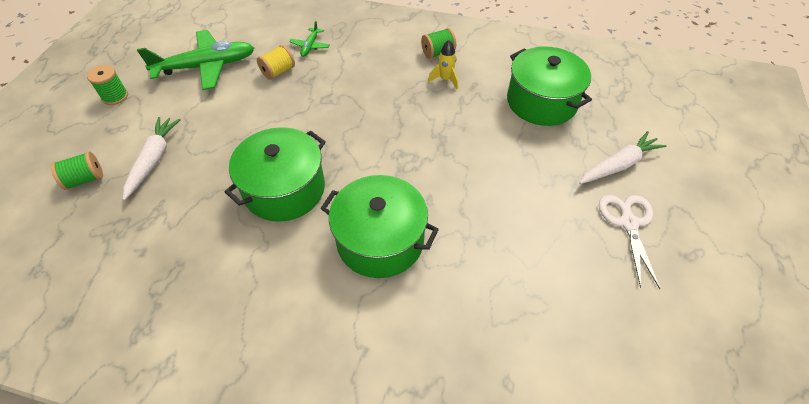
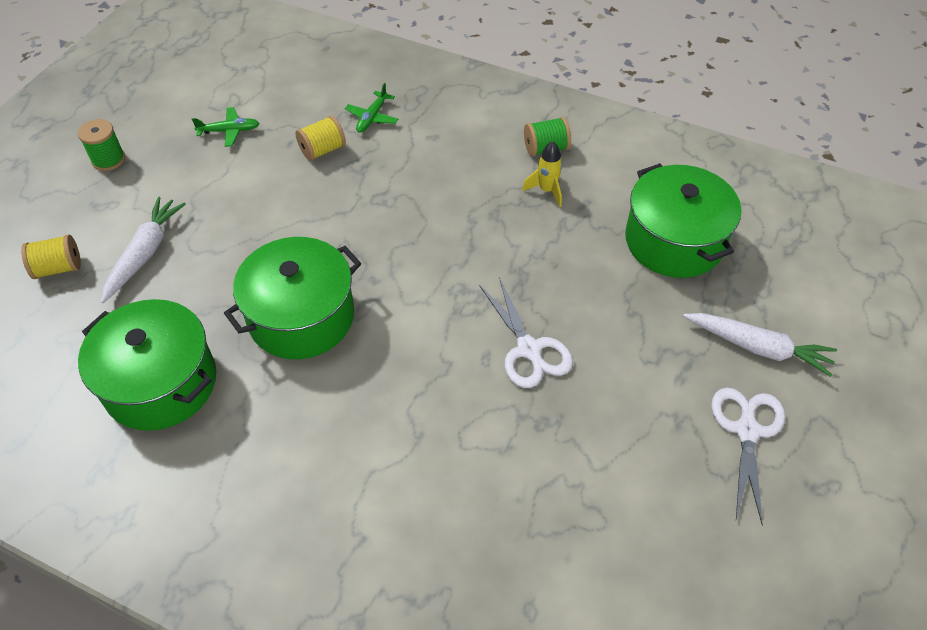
camera: 10 degrees right, 0 degrees up
(85, 179) = (58, 268): green spool -> yellow spool
(206, 66) = (229, 131): green plane -> green plane, size x0.46
(380, 240) = (410, 403): green pot -> green pot (160, 383)
(459, 189) = (529, 350): none -> white scissors
(619, 165) = (758, 348): white carrot -> white carrot turned 45 degrees clockwise

